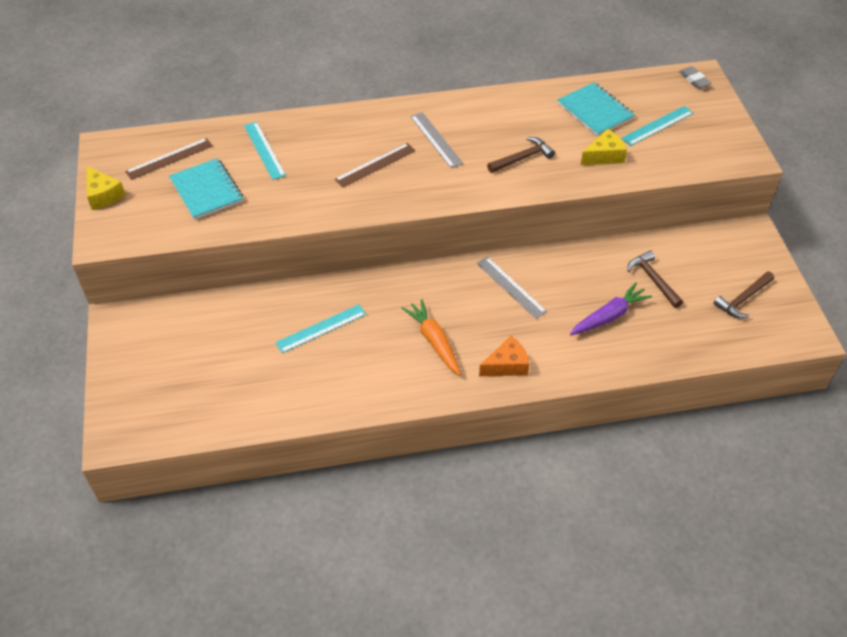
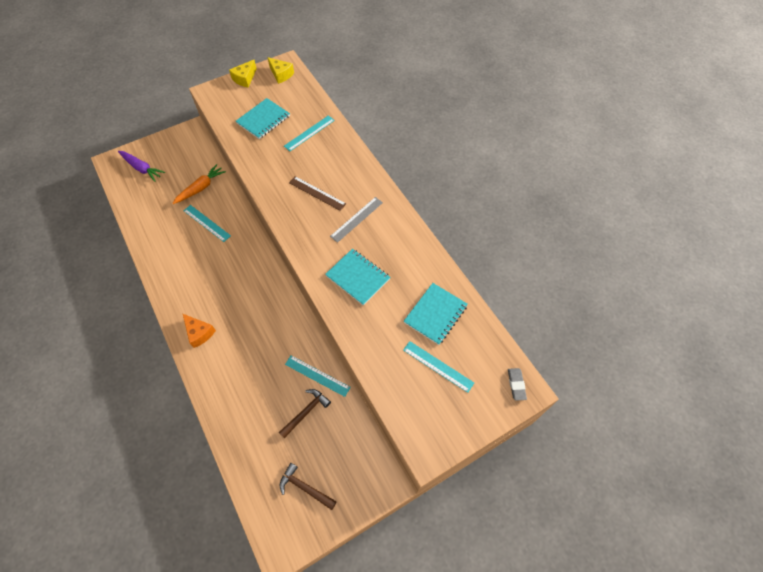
camera: 70 degrees right, 10 degrees up
(169, 159) = (285, 94): brown ruler -> none
(434, 341) = (210, 285): orange carrot -> orange carrot (201, 188)
(510, 287) = (270, 316): grey ruler -> none
(522, 158) = (357, 277): brown hammer -> turquoise notebook
(604, 156) = (382, 333): yellow cheese -> yellow cheese (281, 74)
(609, 260) = (317, 375): none -> turquoise ruler
(609, 316) = (260, 388): purple carrot -> purple carrot (142, 168)
(694, 80) = (516, 385): grey eraser -> grey eraser turned 45 degrees counterclockwise

